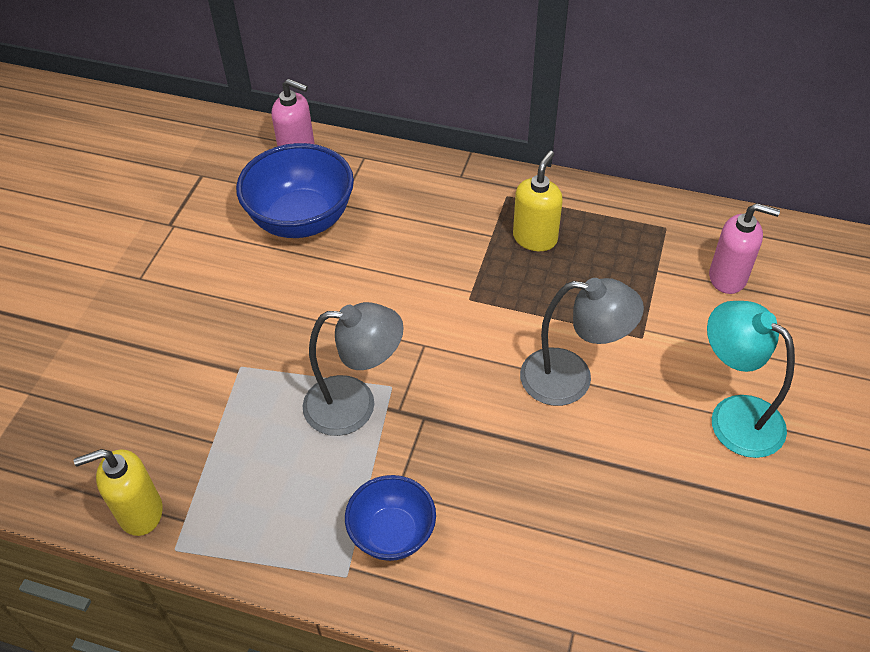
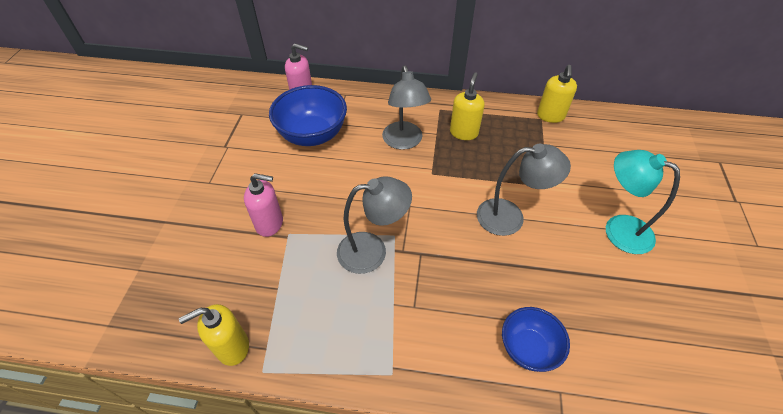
camera: 10 degrees left, 0 degrees up
(392, 533) = (417, 338): blue bowl -> blue bowl (528, 348)
(438, 244) = (404, 142): none -> grey lamp
(682, 224) = (550, 116): none -> yellow soap dispenser
(728, 277) = (587, 144): pink soap dispenser -> pink soap dispenser (270, 224)

